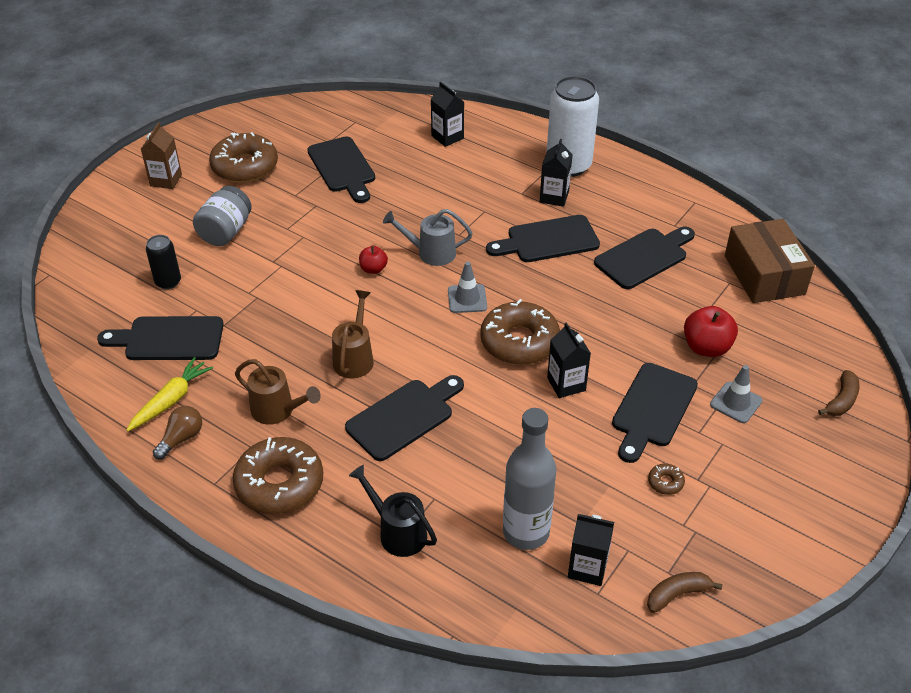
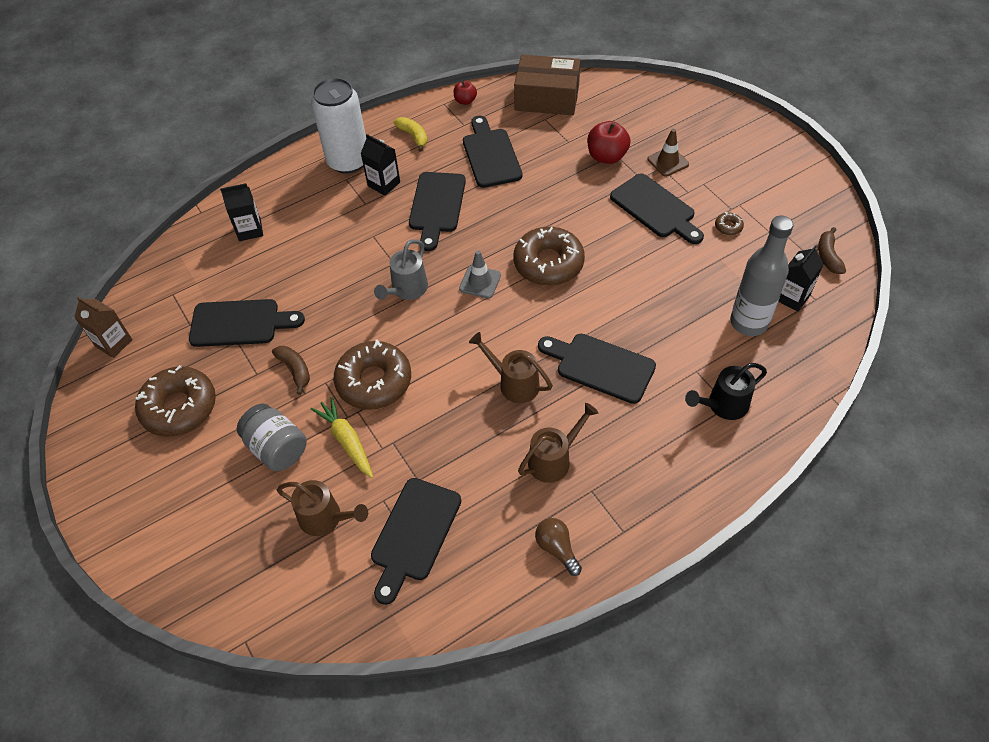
camera: 65 degrees left, 10 degrees up
(166, 180) = (151, 488): brown carton -> brown carton (114, 343)
(168, 282) = (326, 518): black can -> brown watering can
(171, 400) = (502, 548): yellow carrot -> yellow carrot (346, 440)
(279, 484) = (642, 478): brown donut -> brown donut (374, 381)
(373, 269) = (404, 338): red apple -> red apple (465, 101)
(404, 417) = (600, 366): black cutting board -> black cutting board turned 45 degrees counterclockwise
(566, 384) = (608, 249): black carton -> none
(632, 196) = (413, 136): none -> yellow banana
(736, 402) = (668, 162): grey traffic cone -> brown traffic cone
(841, 400) = (687, 109): brown banana -> brown banana (295, 370)

